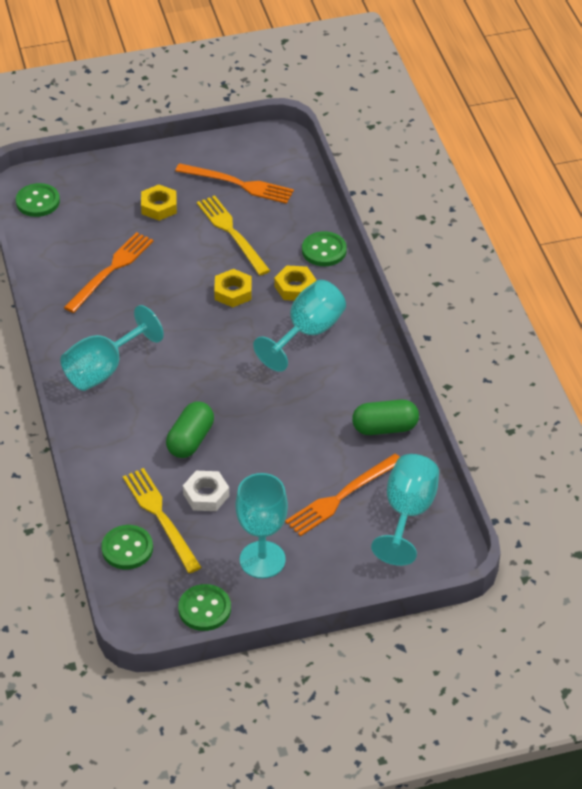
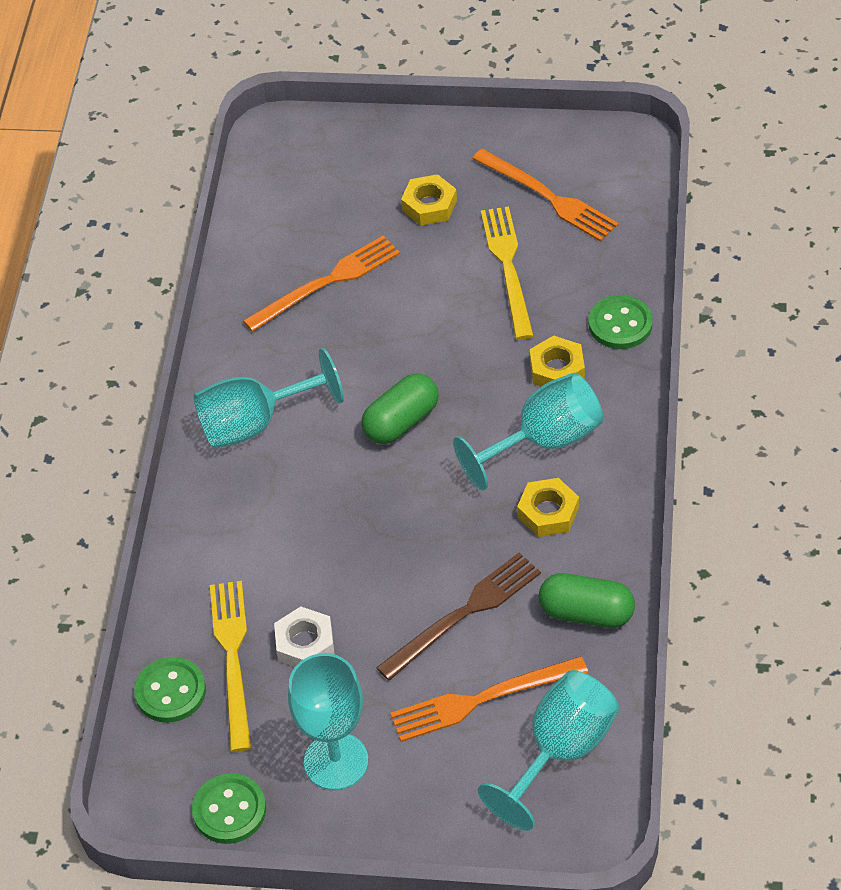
camera: 25 degrees right, 5 degrees up
(38, 202) = (278, 161): green button -> none
(190, 440) = (320, 557): green capsule -> green capsule (401, 422)
(233, 292) = (471, 355): yellow nut -> yellow nut (548, 512)
(305, 449) = (464, 614): none -> brown fork

